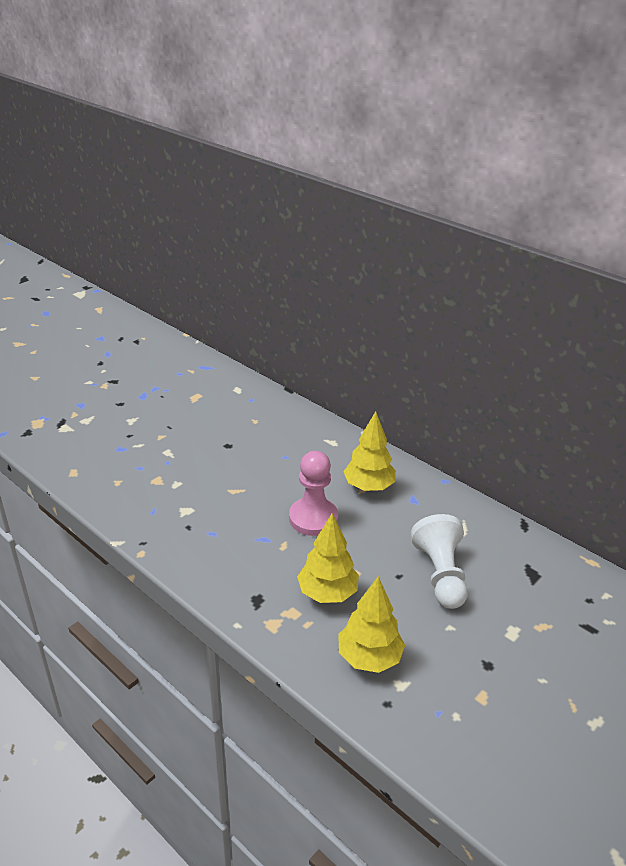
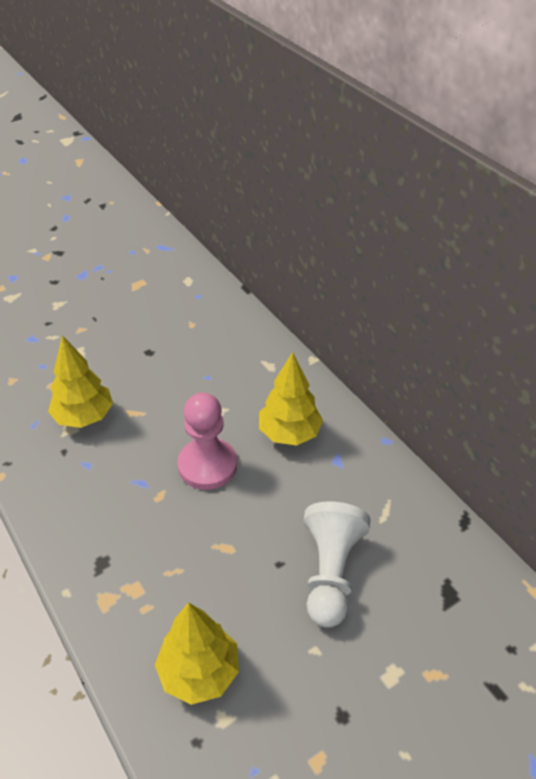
camera: 15 degrees right, 10 degrees up
(327, 593) = (185, 571): yellow tree -> yellow tree (84, 417)

